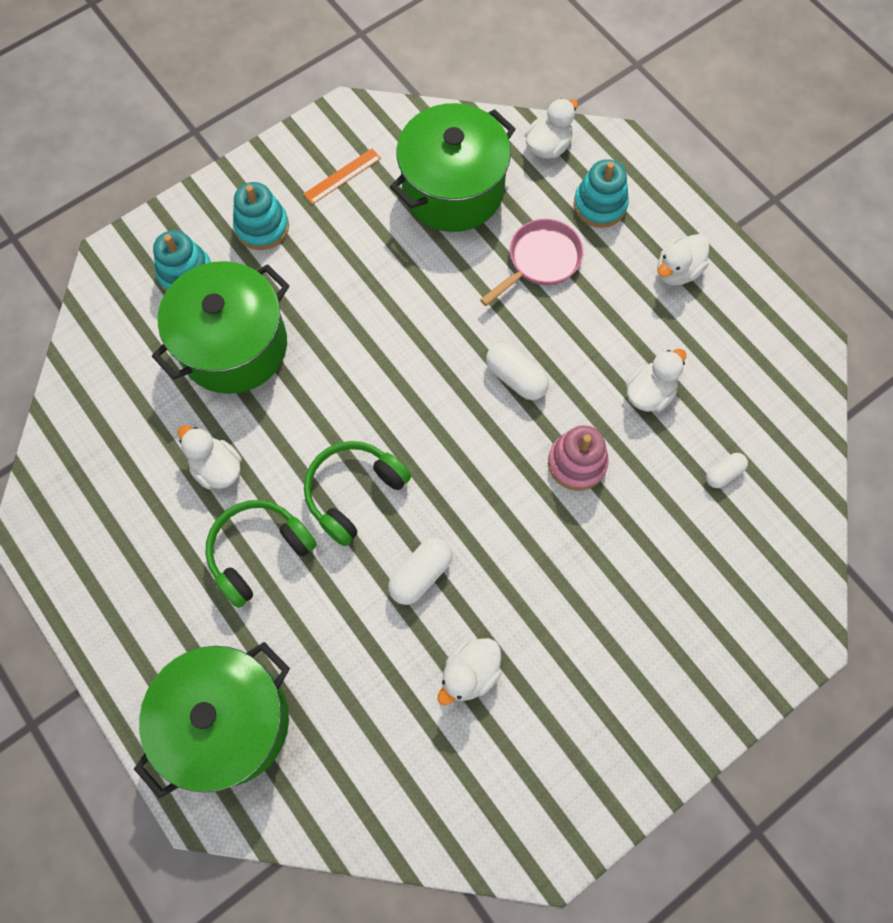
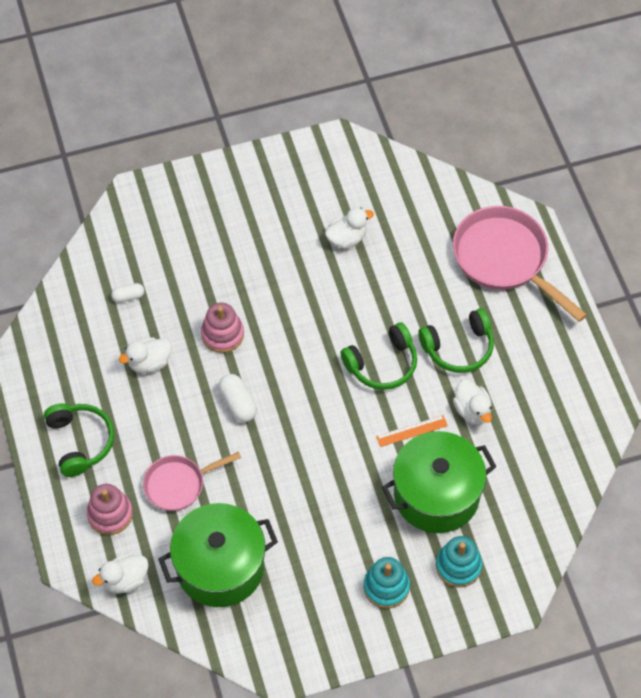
camera: 160 degrees left, 10 degrees down
(228, 721) = (505, 259): green pot -> pink pan
(342, 176) = (305, 611): orange ruler -> orange ruler (411, 431)
(420, 574) = (356, 301): white capsule -> none
(599, 205) = (110, 514): turquoise stacking toy -> pink stacking toy
(677, 271) = (80, 442): white duck -> green headphones

